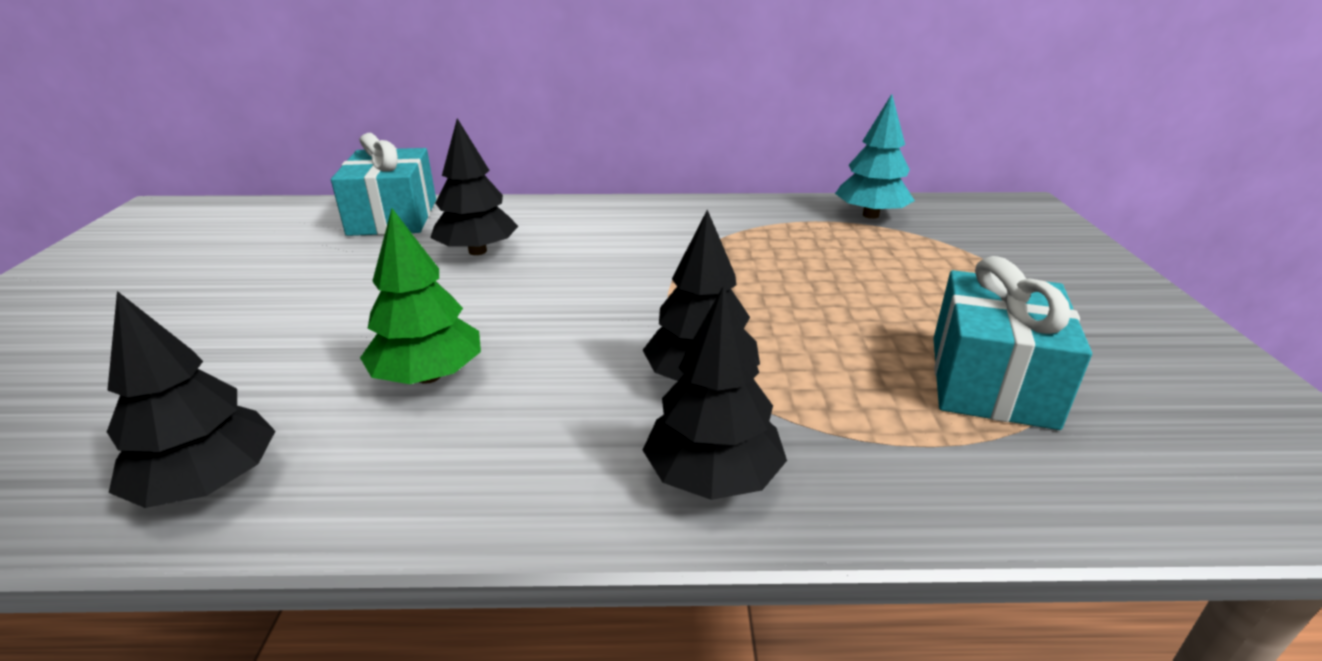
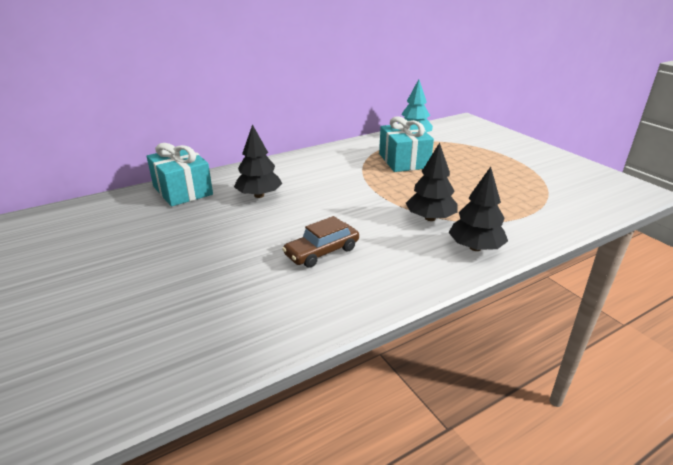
camera: 30 degrees left, 0 degrees up
(209, 483) = (292, 320): black tree -> none
(428, 376) = (322, 252): green tree -> brown car
(991, 381) = (522, 189): turquoise gift -> turquoise gift (404, 161)

